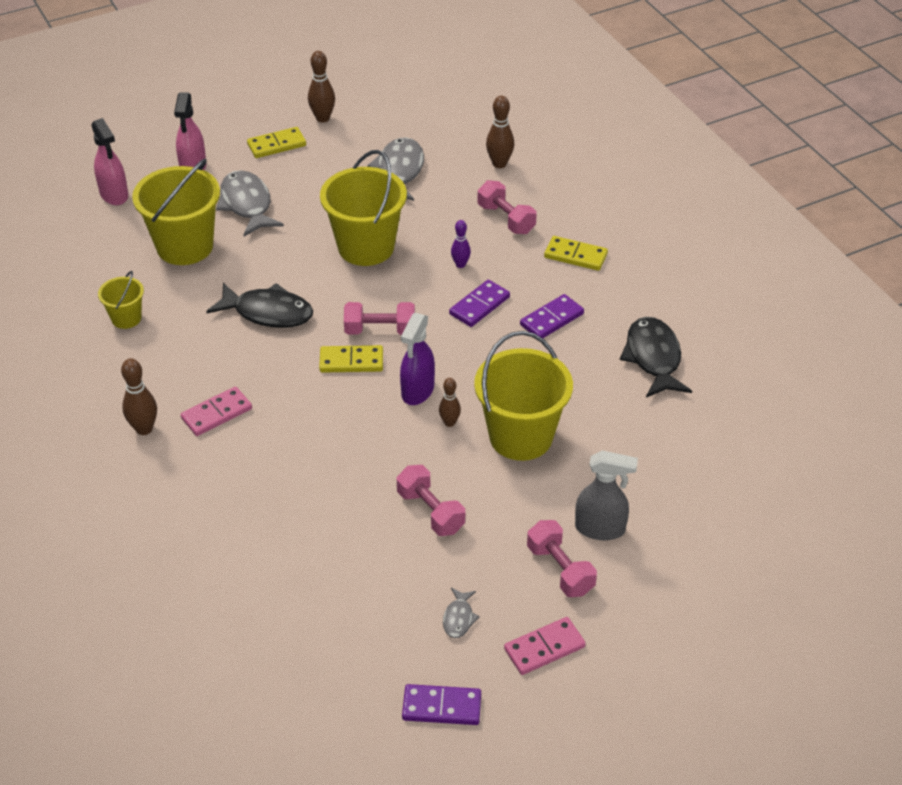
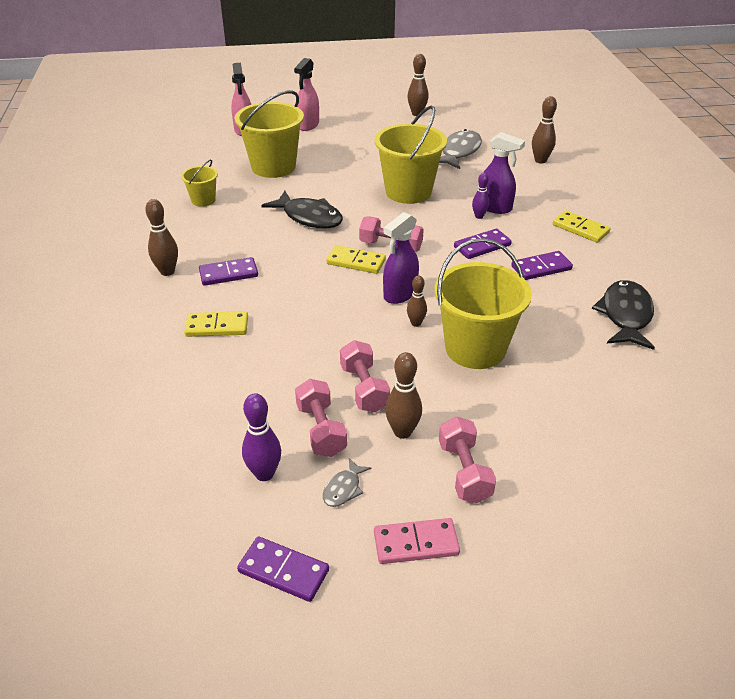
camera: 20 degrees right, 5 degrees down
(216, 413) = (228, 274): pink domino -> purple domino
(247, 205) = (333, 151): grey fish -> none
(277, 145) = (375, 123): yellow domino -> yellow domino (217, 327)
(378, 626) = (264, 474): none -> purple bowling pin
(473, 247) = (495, 207): none -> purple spray bottle
(488, 547) = (402, 432): none -> brown bowling pin
(506, 219) = (530, 195): pink dumbbell -> pink dumbbell (321, 430)
(600, 529) = (520, 445): grey spray bottle -> none

